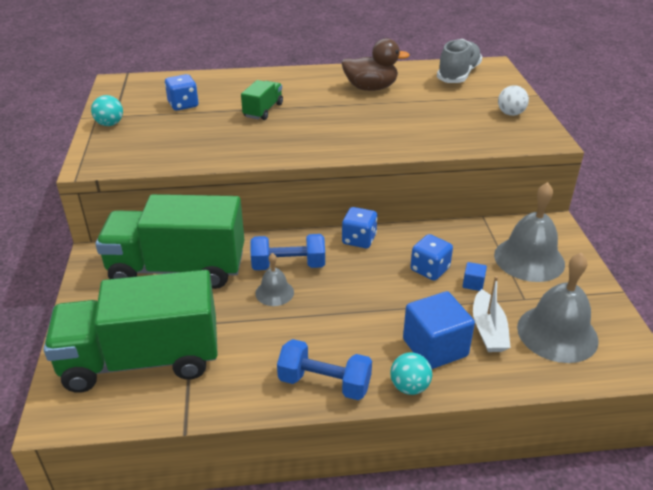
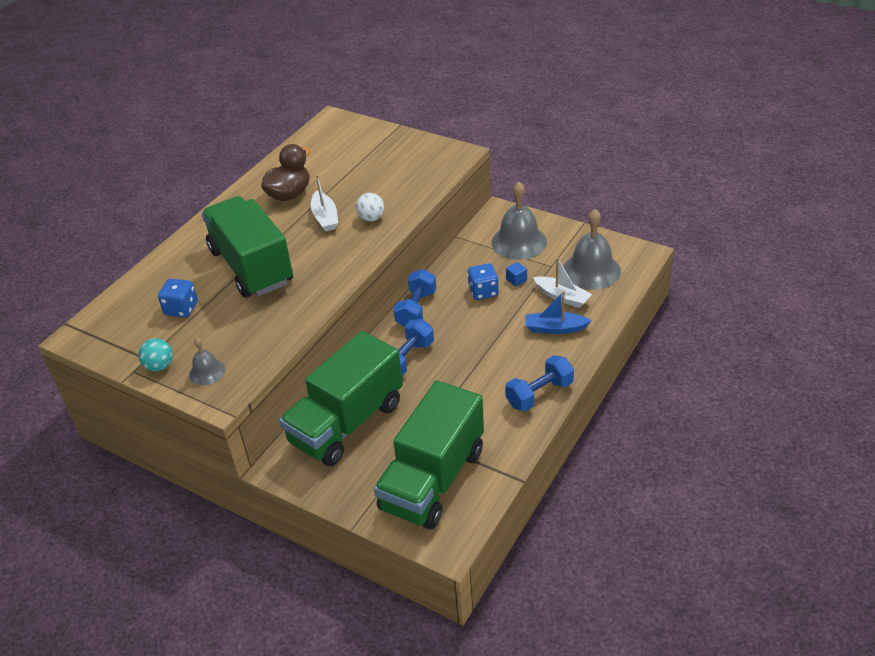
camera: 50 degrees left, 5 degrees up
(263, 110) = (252, 266): green truck -> green truck, size x2.24
(274, 292) = (429, 380): grey bell -> grey bell (207, 372)
(359, 239) = (416, 309): blue dice -> blue dumbbell
(363, 115) = (325, 217): none -> white boat
(409, 387) = (576, 357): turquoise ball -> none
(435, 347) = (555, 328): blue cube -> blue boat
(458, 75) = (326, 142): grey shoe -> none
(510, 114) = (410, 150): white ball -> white ball (371, 218)

